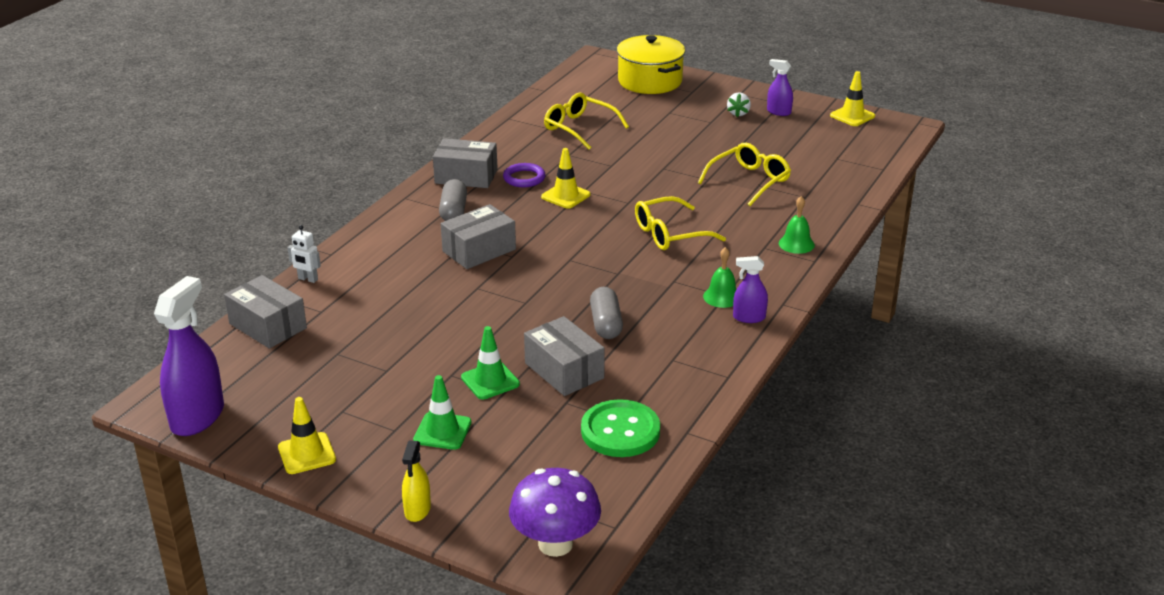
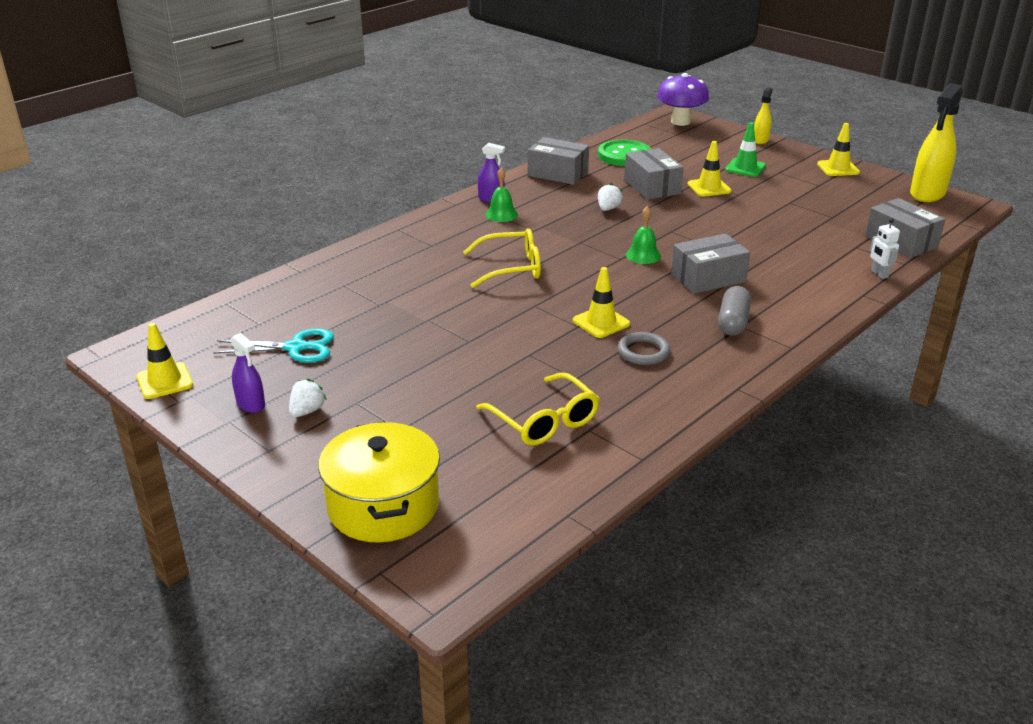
camera: 165 degrees left, 0 degrees up
(197, 417) = (927, 193): purple spray bottle -> yellow spray bottle
(307, 279) = (879, 274): white robot -> white robot turned 150 degrees counterclockwise
(466, 176) = (716, 365): grey box -> grey box (558, 173)
(490, 381) = (709, 187): green traffic cone -> yellow traffic cone
(524, 178) = (643, 352): purple ring -> grey ring
(606, 324) = (608, 209): grey capsule -> white strawberry
(749, 181) = (385, 310): yellow glasses -> none
(788, 146) = (296, 348): none -> turquoise scissors
(796, 244) = (400, 244): green bell -> green bell (643, 255)

